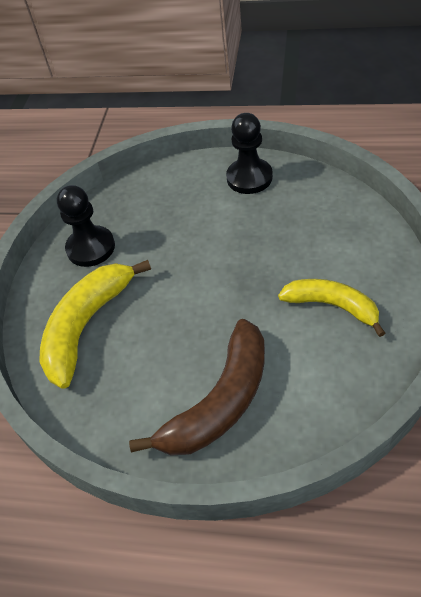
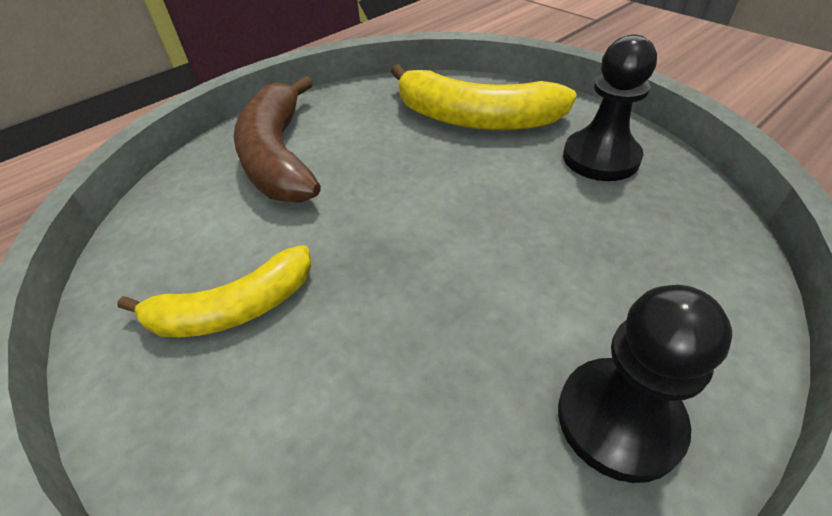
camera: 125 degrees right, 5 degrees down
(87, 326) = (475, 118): yellow banana -> yellow banana turned 135 degrees clockwise

